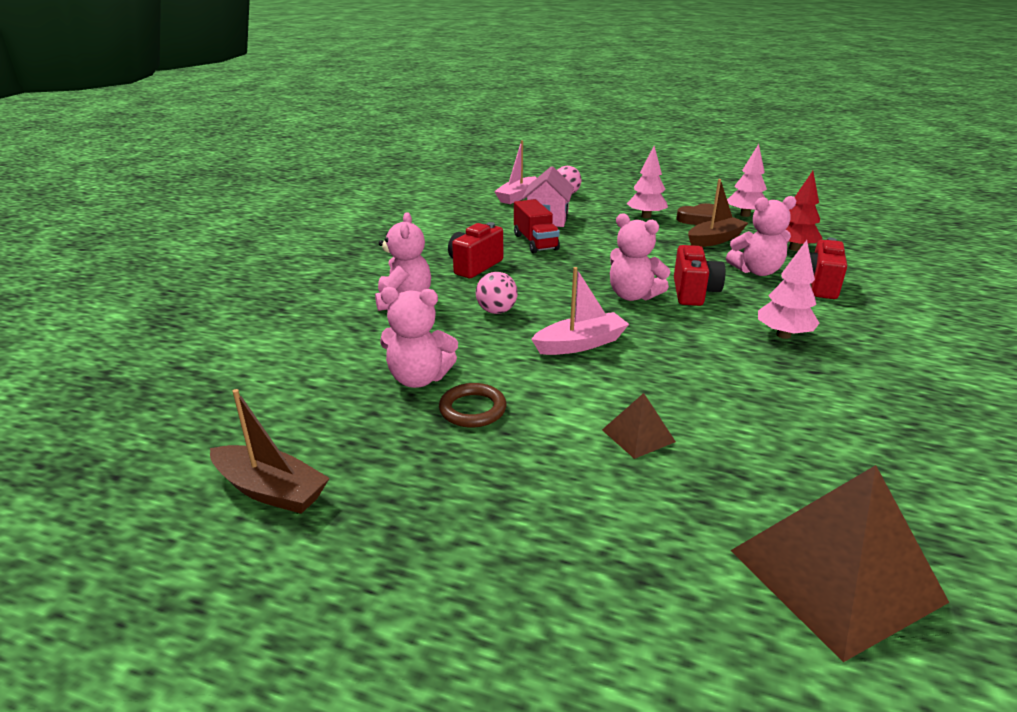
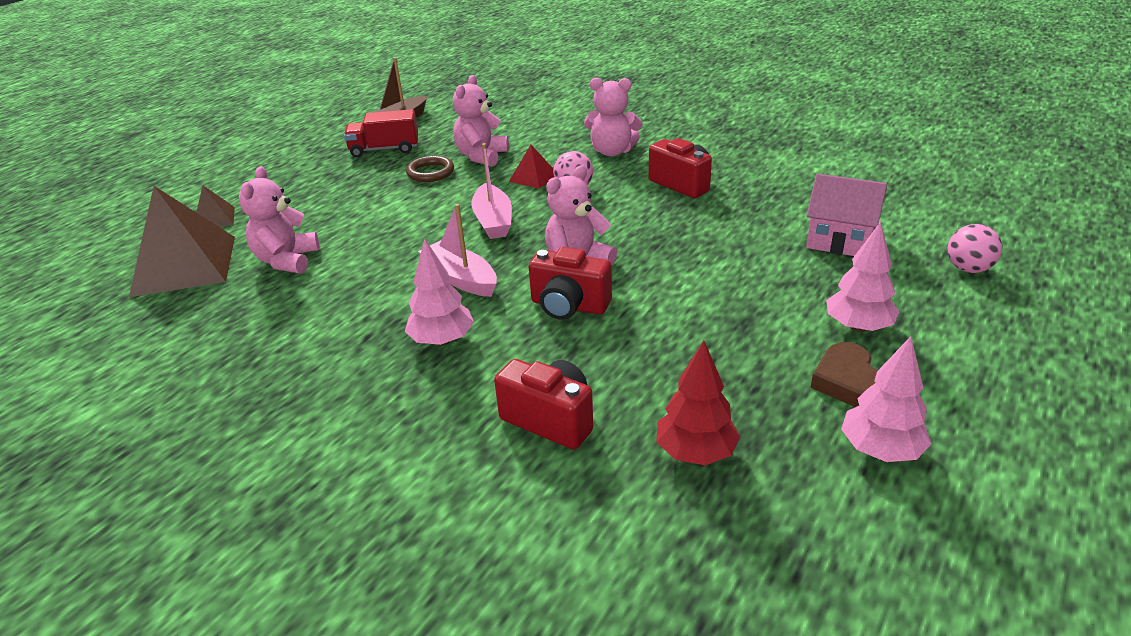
camera: 105 degrees right, 5 degrees up
(474, 336) = (533, 177): none -> red pyramid
(517, 197) = (941, 226): pink boat -> pink boat (461, 278)
(535, 242) = (749, 223): red truck -> red truck (384, 149)
(638, 435) = (354, 226): brown pyramid -> brown pyramid (214, 219)
(714, 240) = (745, 372): brown boat -> none
(757, 271) = (615, 377): pink teddy bear -> pink teddy bear (287, 260)

